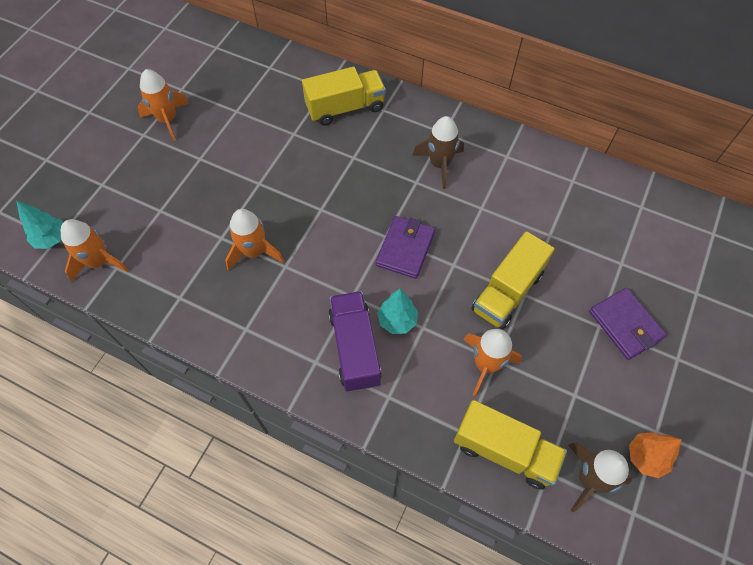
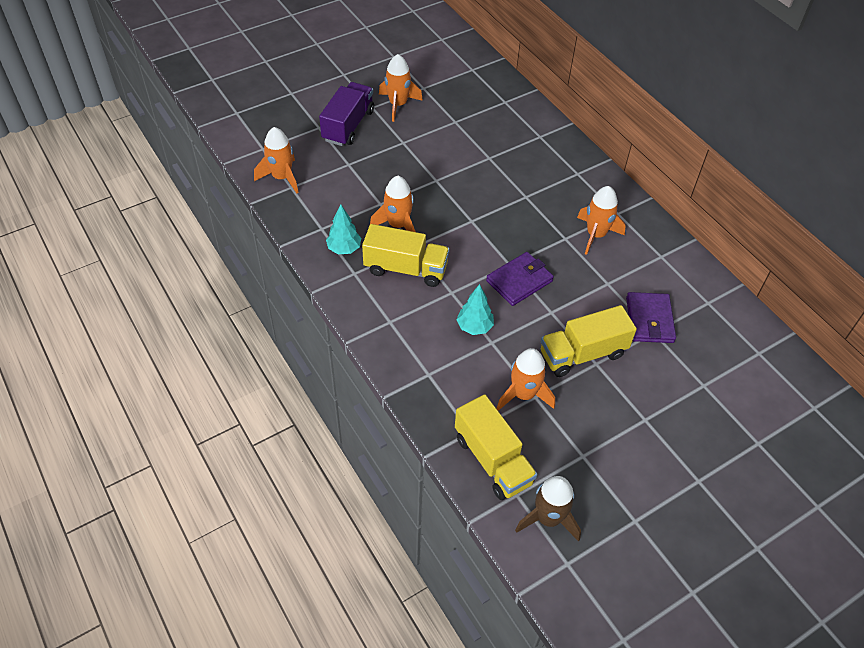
camera: 30 degrees right, 10 degrees down
(51, 239) = (259, 147): turquoise tree -> turquoise tree (344, 249)
(345, 108) = (546, 158): yellow truck -> yellow truck (406, 269)
(355, 348) = (427, 328): purple truck -> purple truck (348, 125)
(440, 164) = (596, 235): brown rocket -> orange rocket
(625, 325) = (669, 431): purple wallet -> purple wallet (649, 320)
(645, 457) = (610, 532): orange tree -> none

